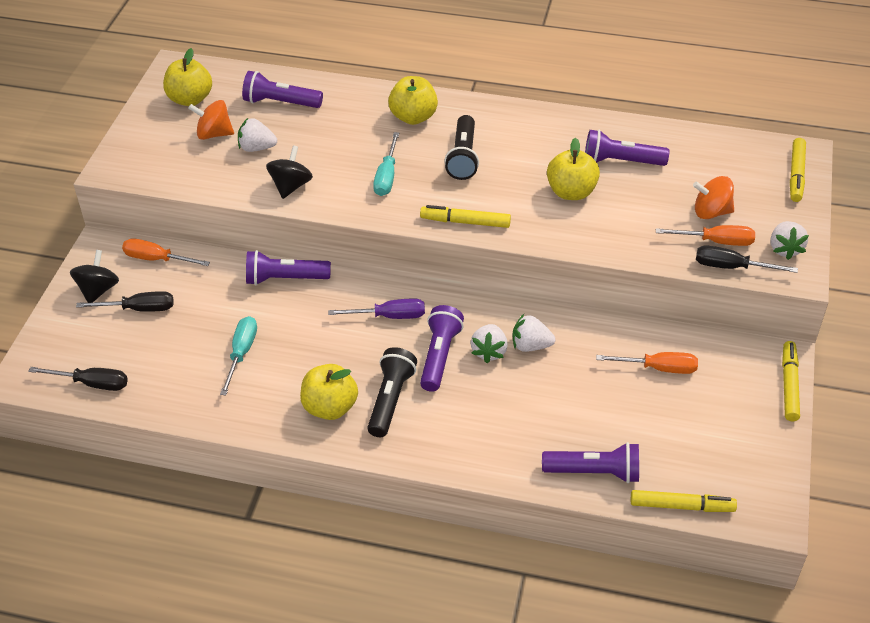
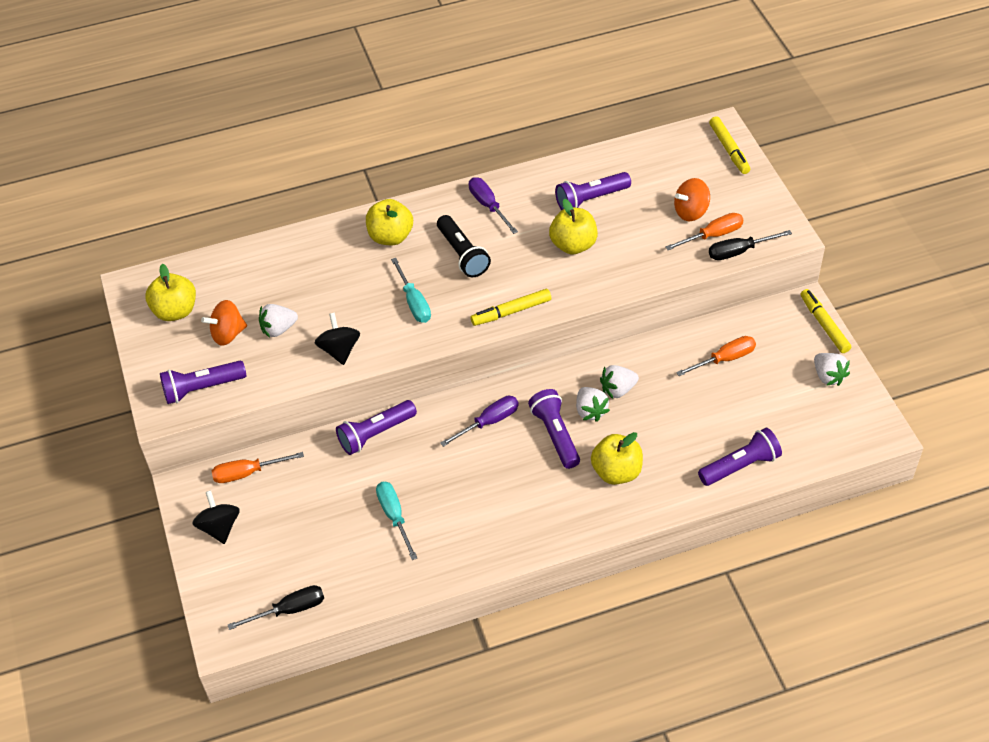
camera: 30 degrees left, 5 degrees up
(139, 309) = (271, 525): black screwdriver -> none
(280, 102) = (262, 276): purple flashlight -> purple flashlight (202, 388)
(330, 407) = (504, 522): yellow apple -> yellow apple (616, 472)
(391, 400) = (547, 491): black flashlight -> none
(521, 128) = (488, 206): none -> purple screwdriver
(681, 506) = (818, 458): yellow marker -> none
(784, 249) = (765, 217): white strawberry -> white strawberry (828, 376)

